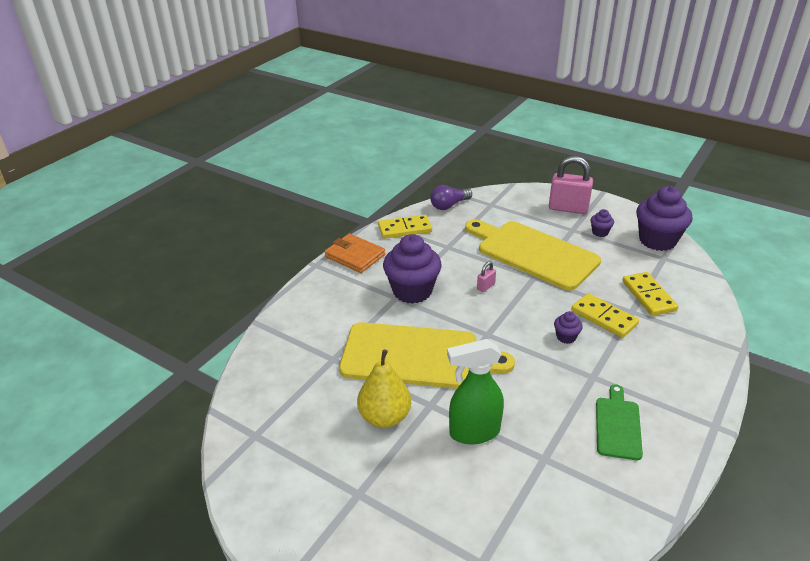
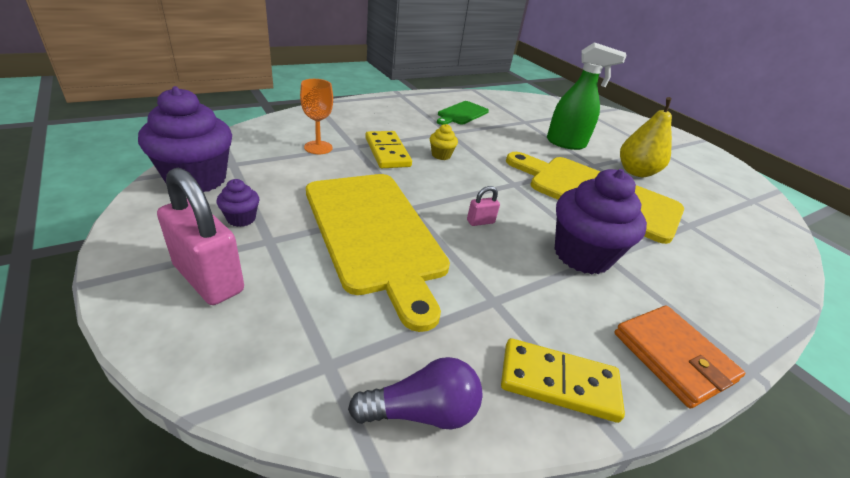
camera: 160 degrees left, 0 degrees up
(566, 337) = (441, 155): purple cupcake -> yellow cupcake
(648, 296) = (318, 147): yellow domino -> orange goblet

